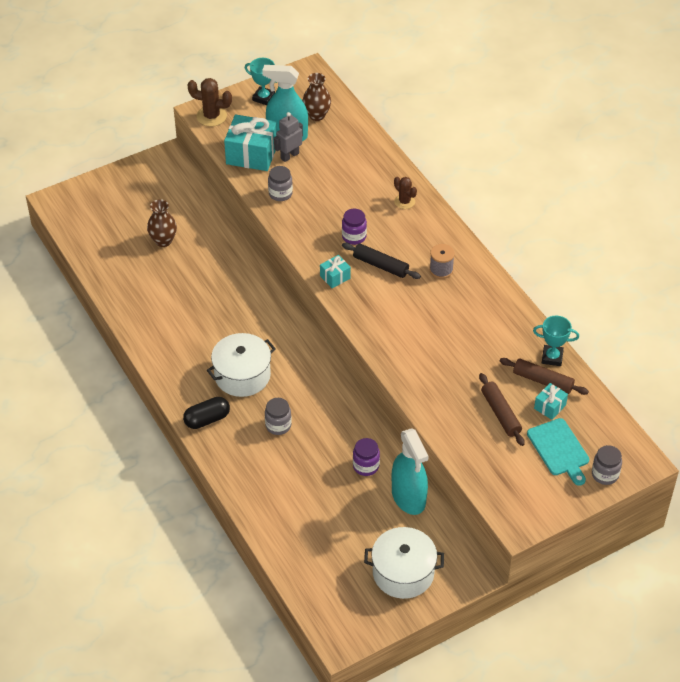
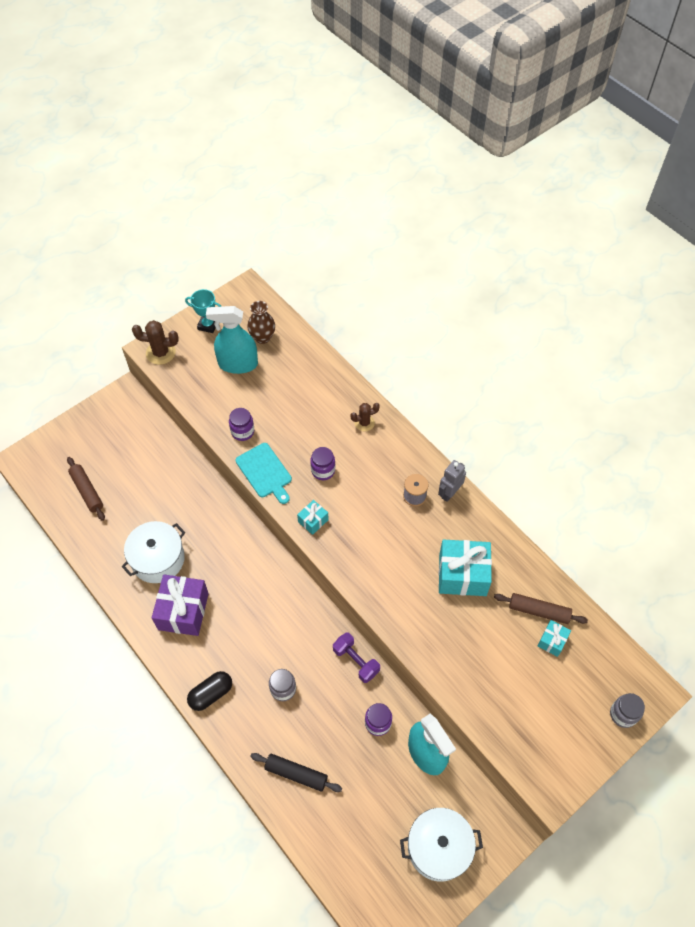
camera: 10 degrees left, 10 degrees up
(163, 241) = (135, 490): brown vase -> none
(192, 348) = (183, 611): none -> purple gift
(242, 375) = (237, 635): white pot -> white pot (158, 559)
(252, 154) = (207, 391): turquoise gift -> turquoise gift (462, 575)
(280, 194) = (242, 431): grey jar -> purple jar
(289, 156) = (244, 387): grey robot -> grey robot (449, 493)
(355, 413) = (356, 661): none -> purple dumbbell
(380, 265) = (355, 500): black rolling pin -> black rolling pin (296, 773)
(404, 202) = (364, 423): brown cactus -> brown cactus turned 60 degrees counterclockwise
(500, 413) = (506, 658): brown rolling pin -> brown rolling pin (87, 491)
(552, 357) = (542, 582): turquoise trophy -> none
(559, 449) = (572, 692): turquoise cutting board -> turquoise cutting board (265, 472)

